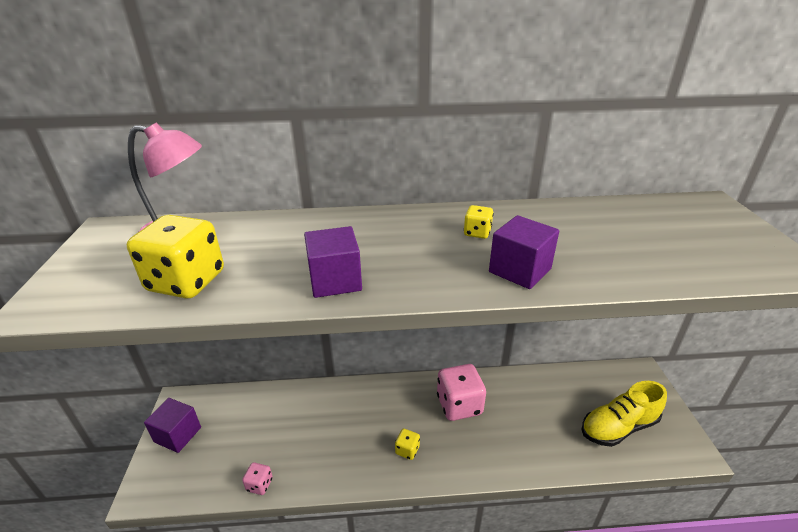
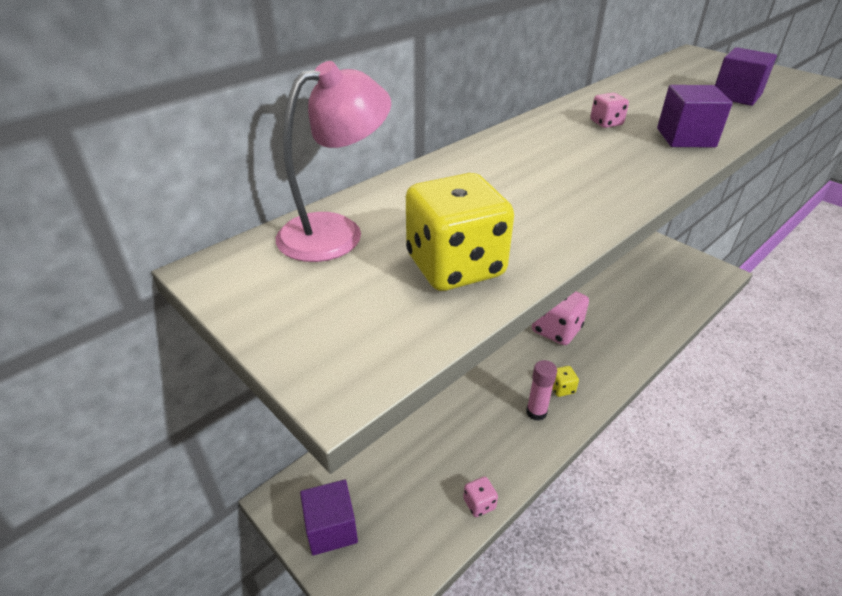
camera: 40 degrees left, 5 degrees up
(335, 280) = (583, 201): purple cube -> purple cube (736, 96)
(368, 454) = (536, 412): none -> pink glue stick
(477, 233) = (606, 123): yellow dice -> pink dice
(618, 427) = (670, 282): yellow shoe -> none

